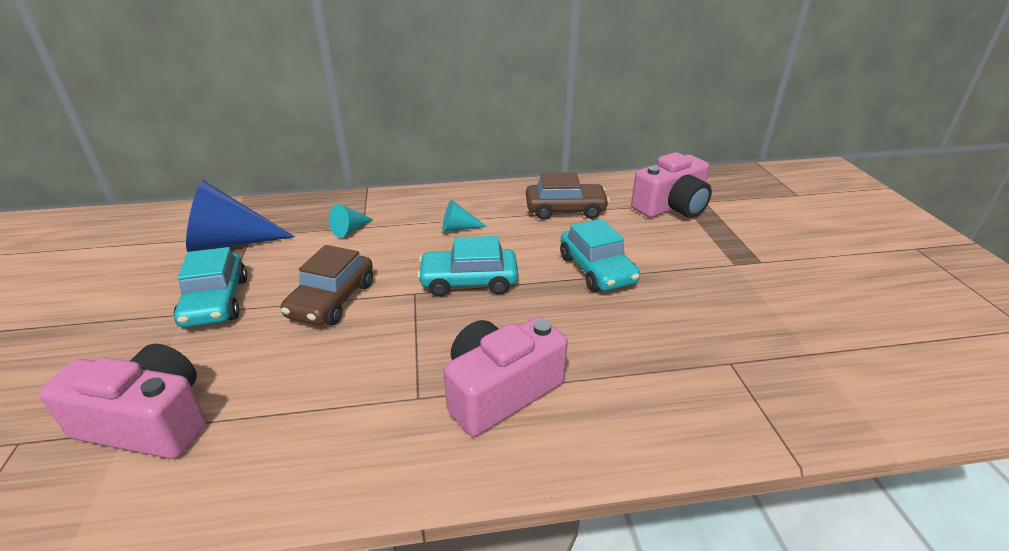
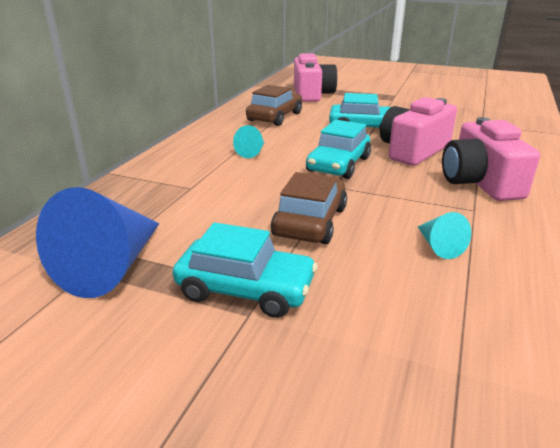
camera: 60 degrees left, 5 degrees down
(148, 422) = (451, 353): pink camera -> pink camera (413, 150)
(332, 300) = (310, 221): brown car -> brown car turned 120 degrees counterclockwise
(350, 230) = (188, 194): turquoise cone -> turquoise cone (438, 246)

